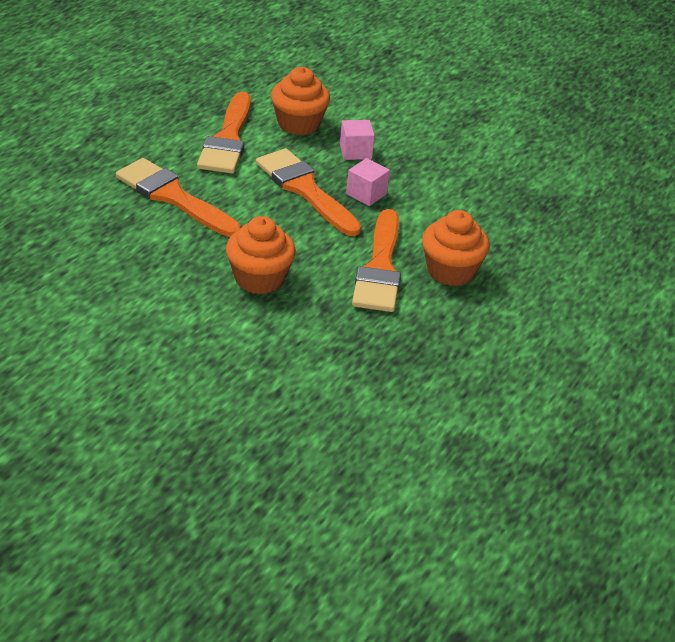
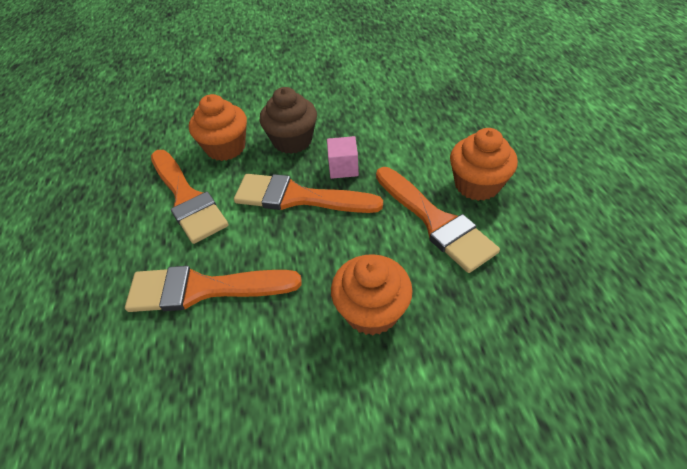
camera: 35 degrees left, 10 degrees up
(355, 151) = (292, 141): pink cube -> brown cupcake

